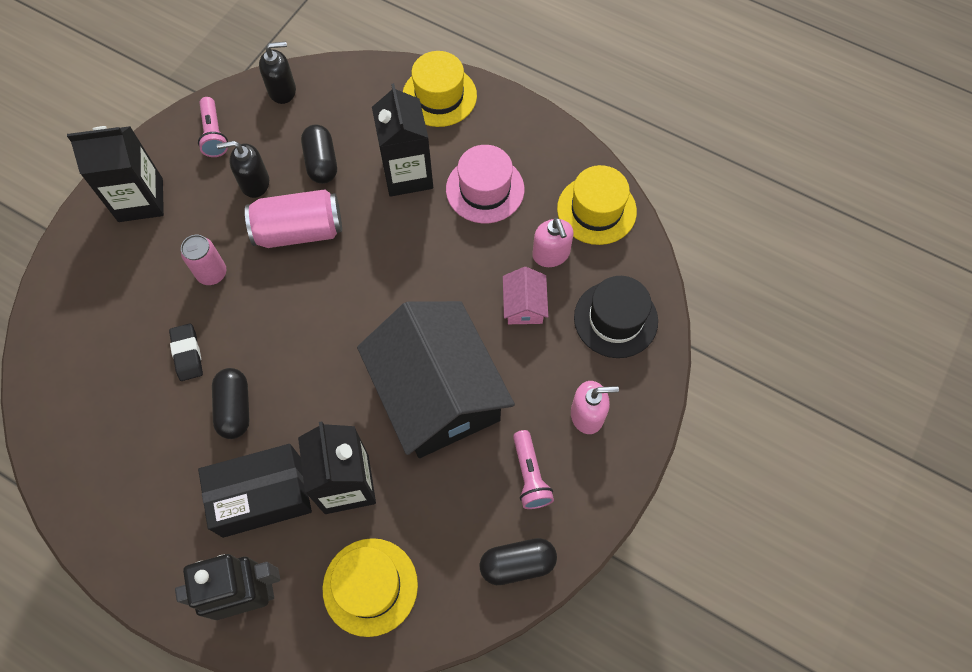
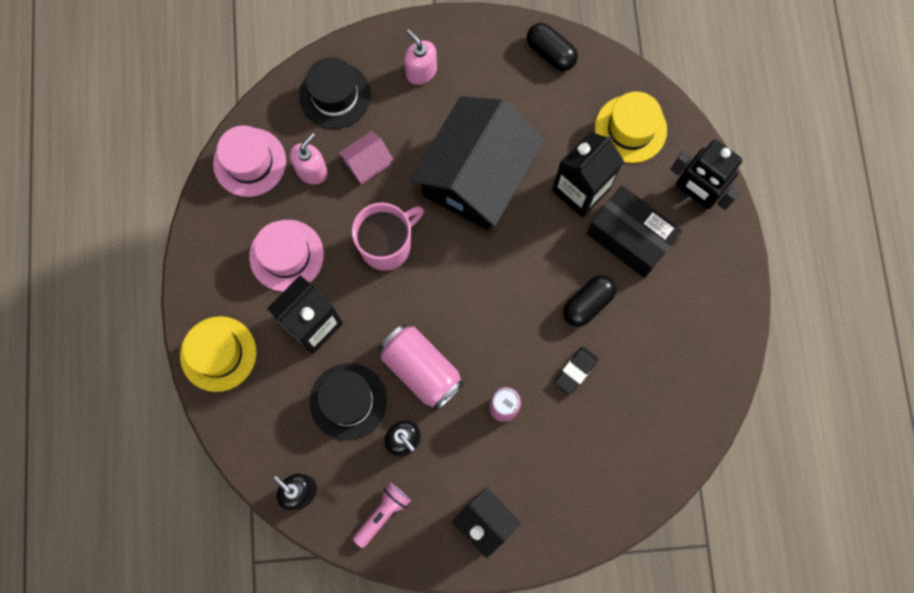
camera: 125 degrees left, 10 degrees up
(321, 162) = (348, 401): black capsule -> black hat
(431, 273) = (387, 245): none -> pink mug
(530, 475) = (489, 81): pink flashlight -> none
(596, 210) = (249, 162): yellow hat -> pink hat

